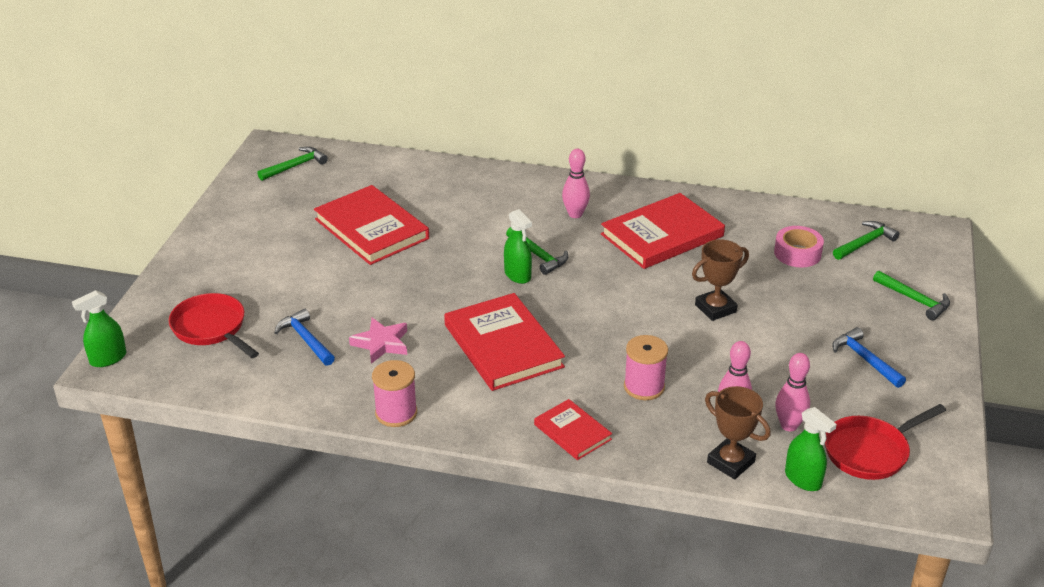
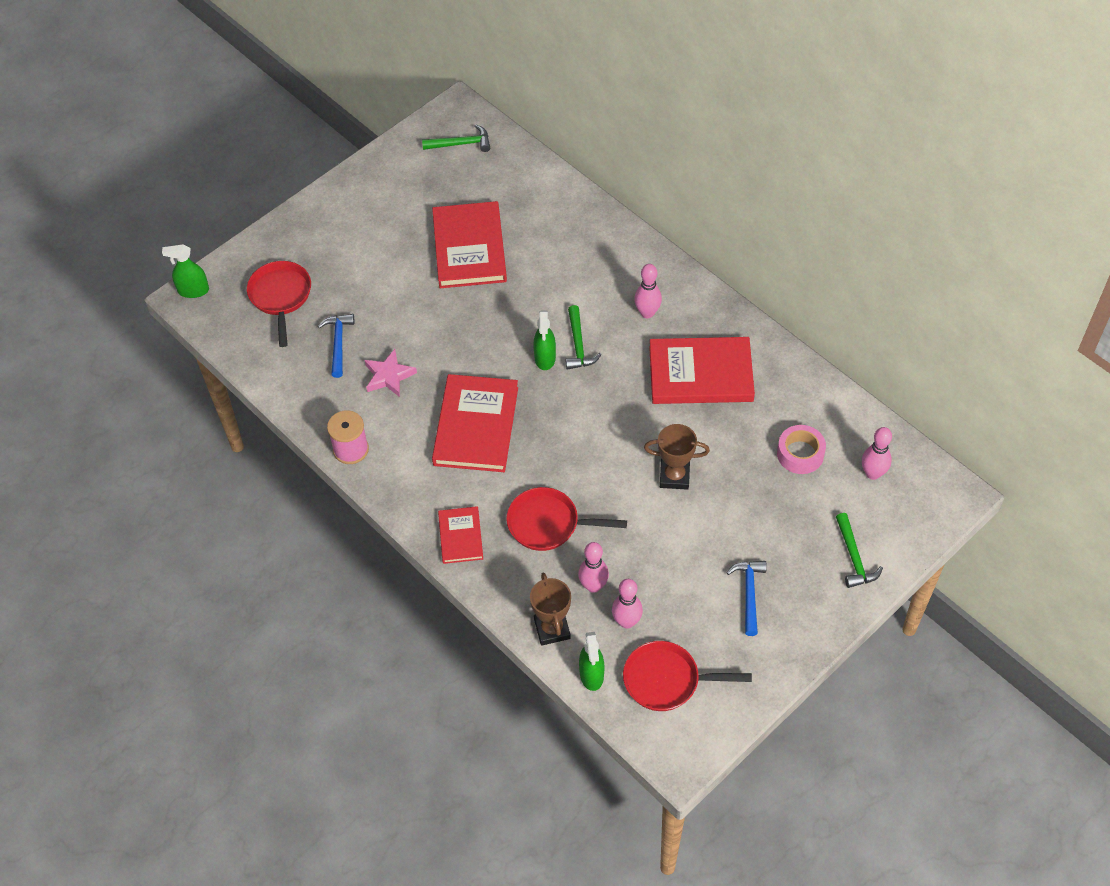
camera: 35 degrees right, 20 degrees up
(644, 387) = (548, 524): pink spool -> red pan
(865, 243) = (872, 473): green hammer -> pink bowling pin

